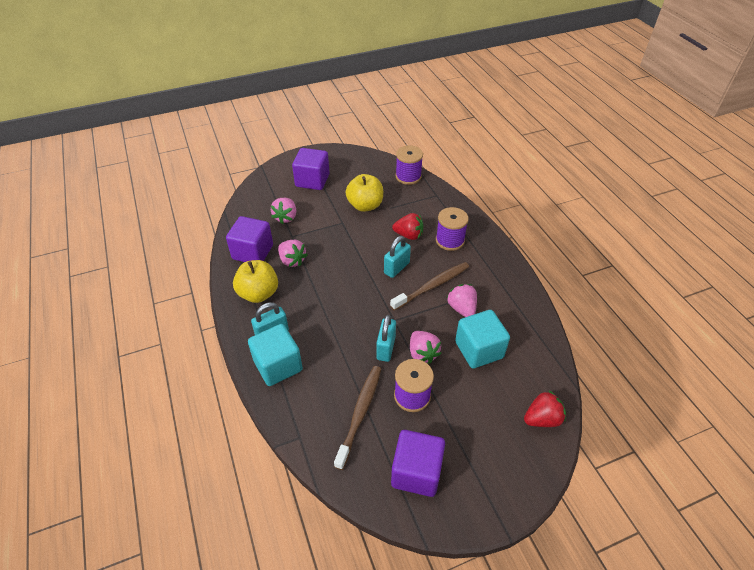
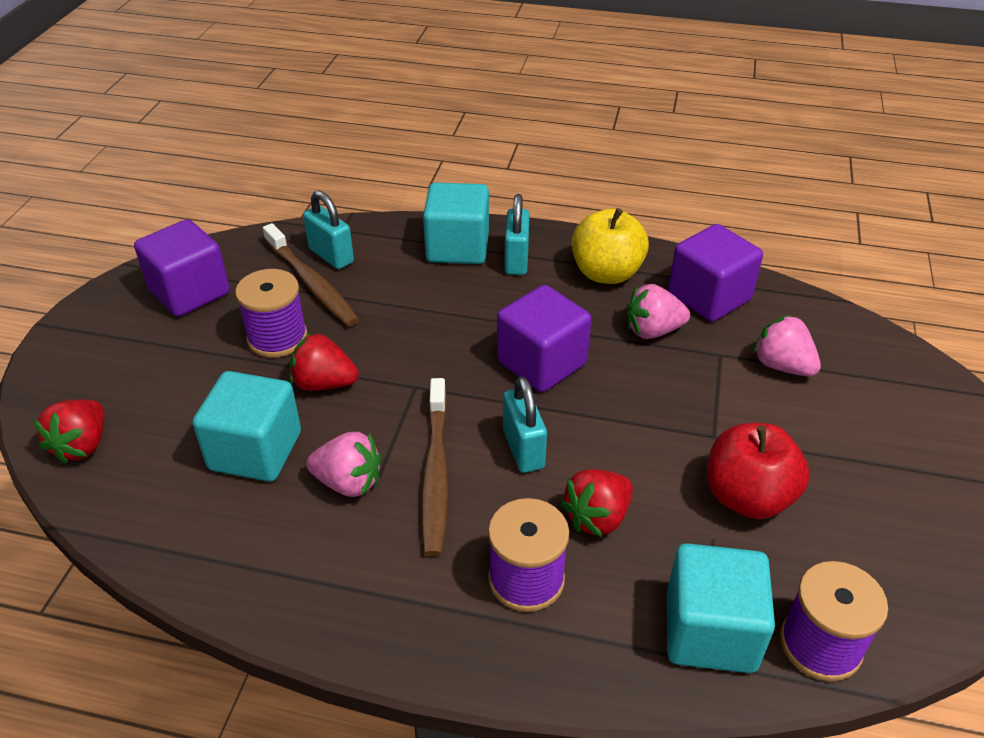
camera: 125 degrees right, 5 degrees down
(312, 180) = (895, 452): purple cube -> purple cube (541, 363)
(365, 205) = (747, 497): yellow apple -> red apple
(386, 348) = (376, 351): turquoise padlock -> turquoise padlock (331, 256)
(422, 353) = (324, 383): pink strawberry -> red strawberry
(426, 197) = (710, 631): none -> turquoise cube

